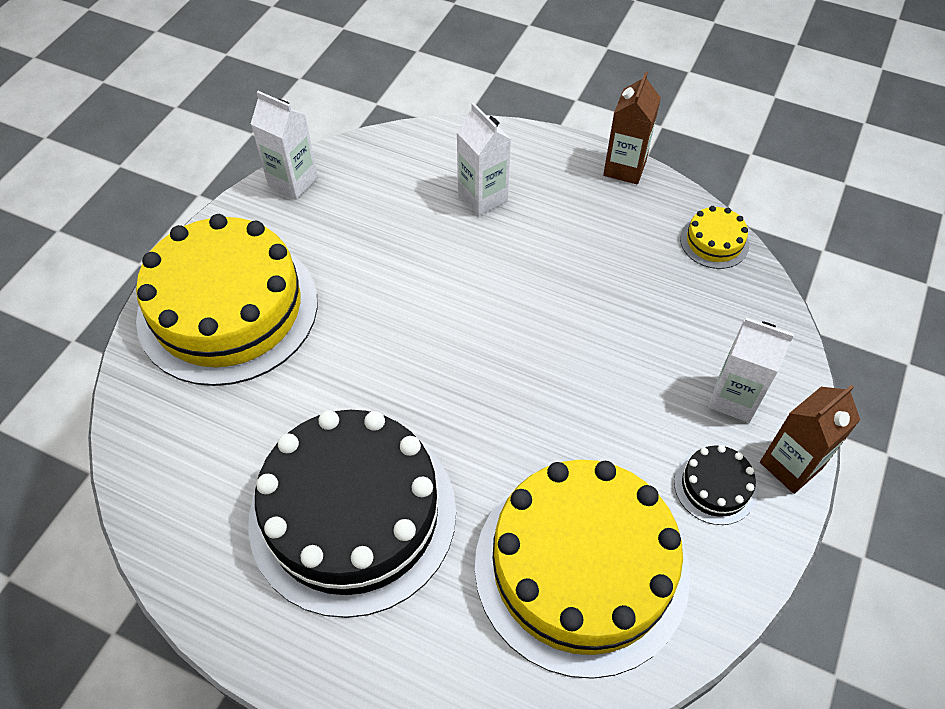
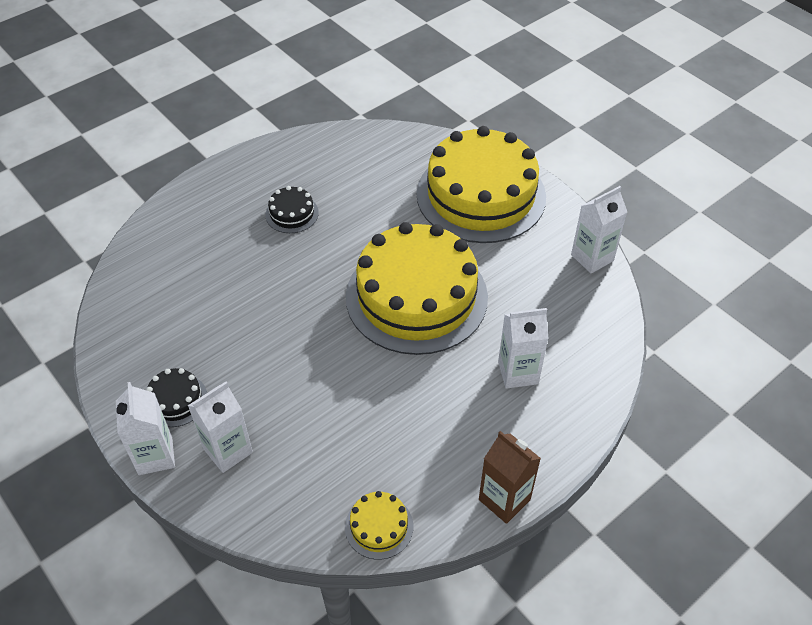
camera: 115 degrees right, 5 degrees down
(353, 514) = (292, 214): black cake -> black cake, size x0.40
(581, 567) = (182, 303): yellow cake -> yellow cake (416, 296)
(790, 465) = (155, 456): brown carton -> white carton

